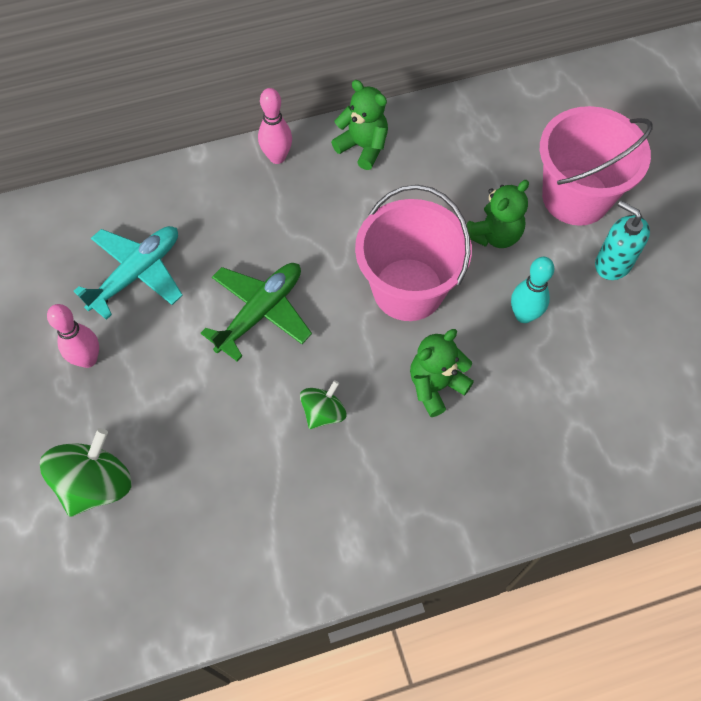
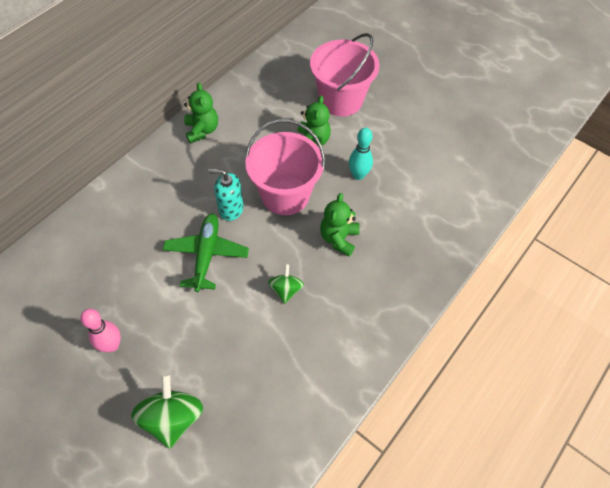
camera: 35 degrees left, 5 degrees down
(137, 274) = (109, 275): turquoise plane -> none
(277, 157) = (152, 161): pink bowling pin -> none
(363, 147) = (202, 130): green teddy bear -> green teddy bear turned 75 degrees clockwise
(612, 264) = (384, 124): turquoise soap dispenser -> turquoise soap dispenser (231, 209)

